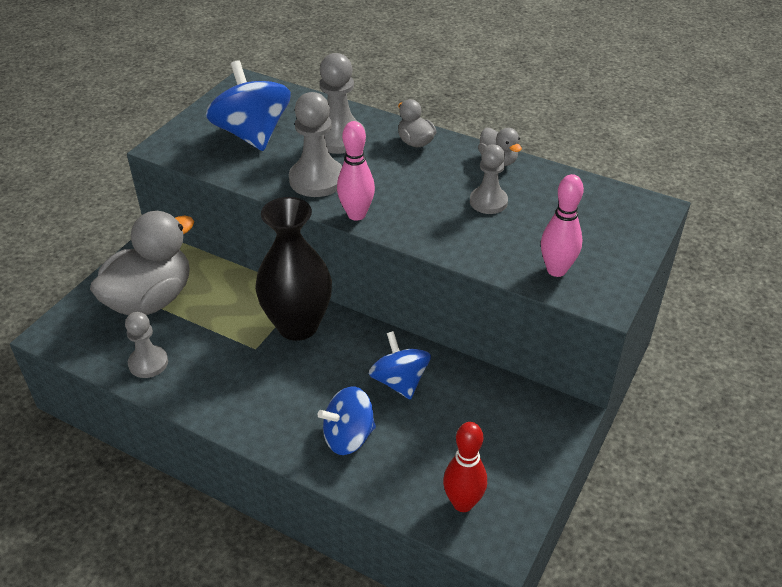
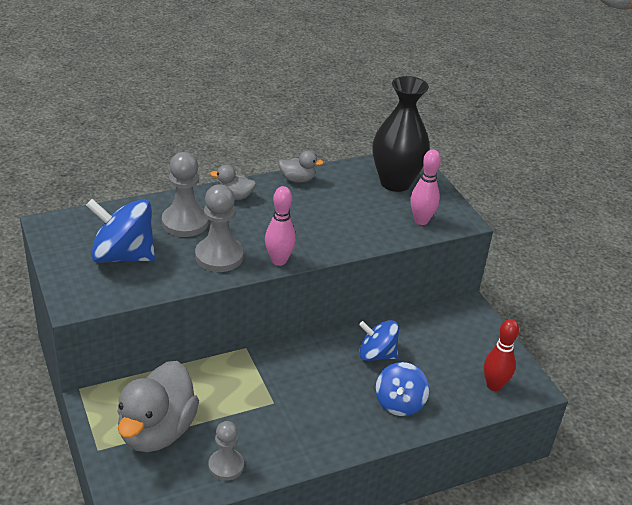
camera: 55 degrees left, 5 degrees down
(150, 300) = (157, 431): grey duck -> grey duck turned 150 degrees counterclockwise
(298, 325) = (275, 370): black vase -> black vase (395, 182)
(488, 202) = (332, 206): grey pawn -> none

